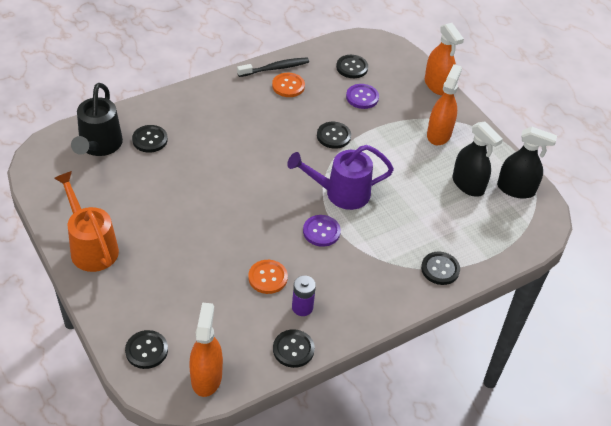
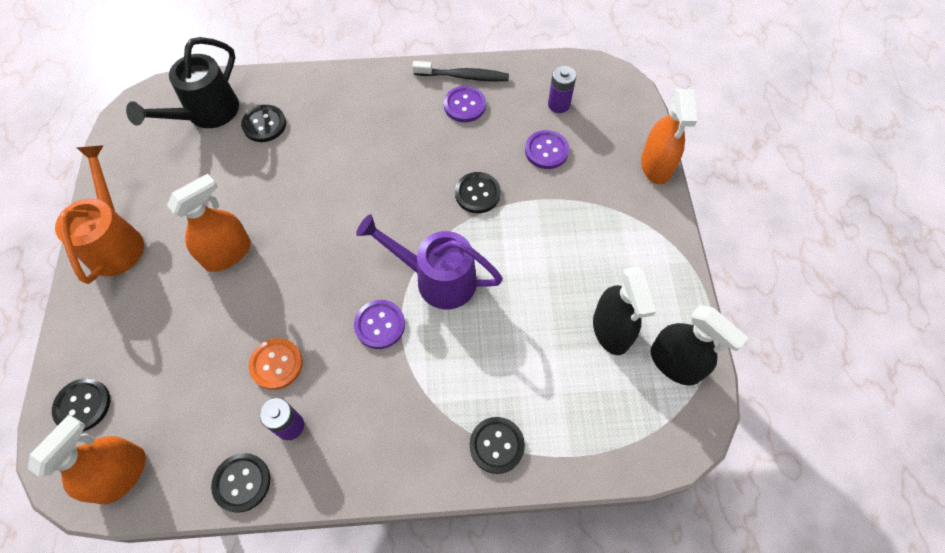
camera: 30 degrees right, 15 degrees up
(288, 86) = (464, 105): orange button -> purple button
(352, 67) = (558, 104): black button -> purple battery
(439, 134) = (616, 238): orange spray bottle -> orange spray bottle (227, 253)

